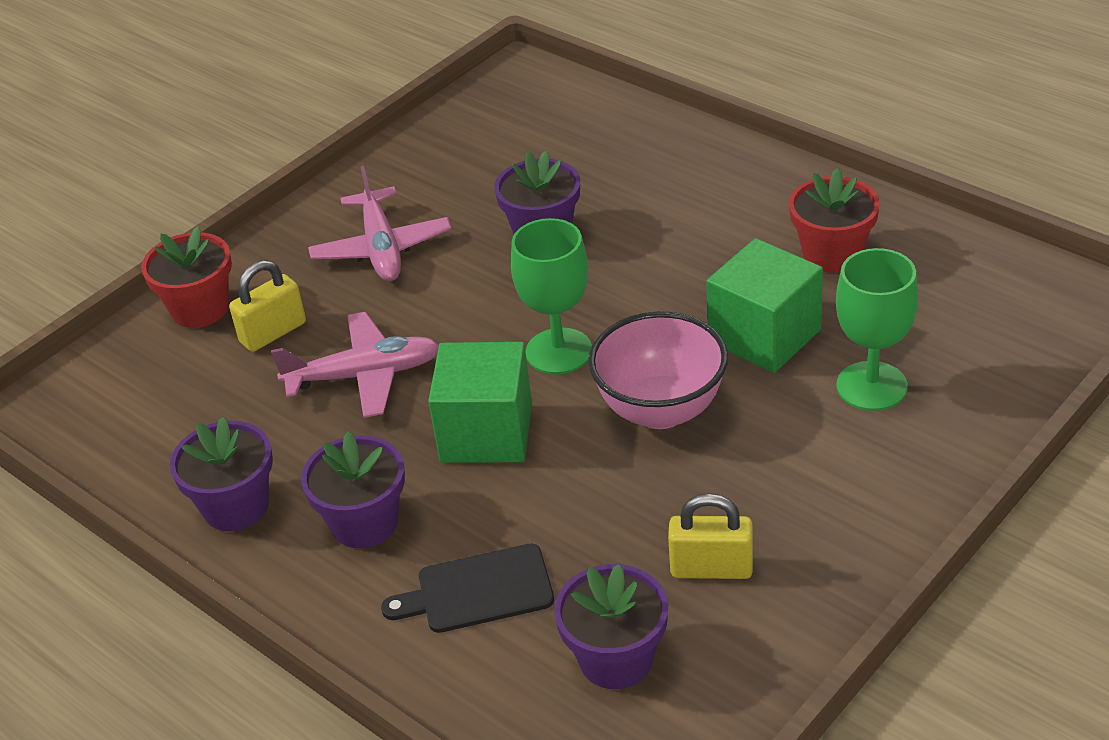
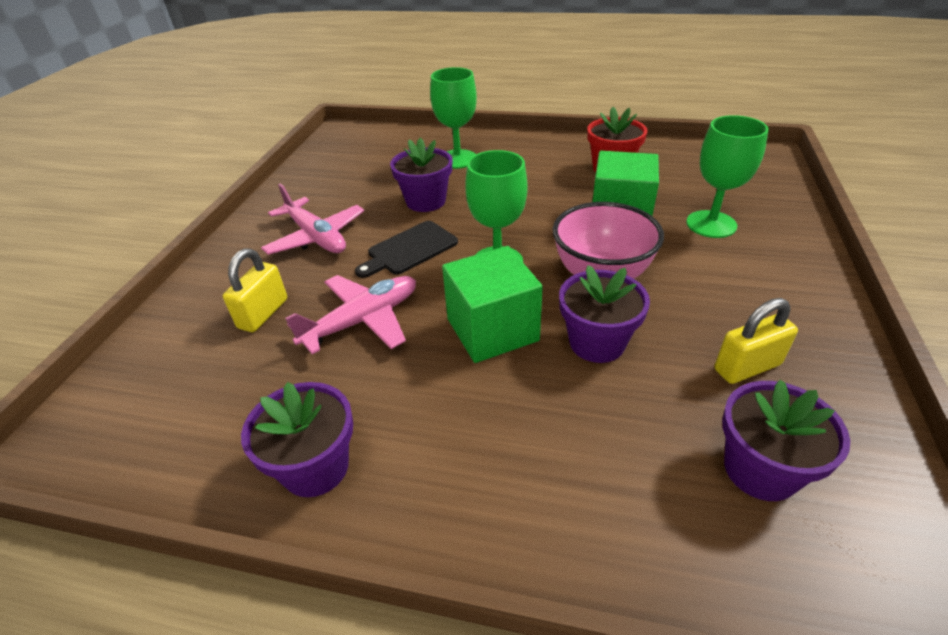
camera: 30 degrees left, 0 degrees up
(200, 309) = (186, 315): red flower pot -> none
(364, 523) = (449, 436): purple flower pot -> purple flower pot (597, 342)
(478, 590) = (595, 457): black cutting board -> black cutting board (409, 249)
(636, 173) = (457, 159): none -> green goblet

